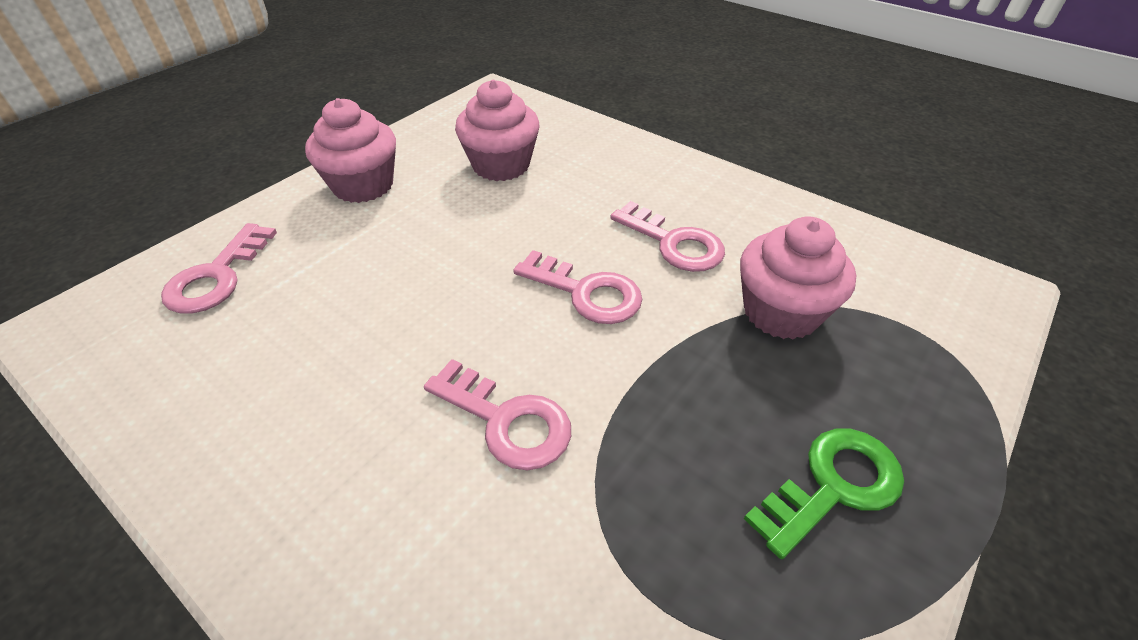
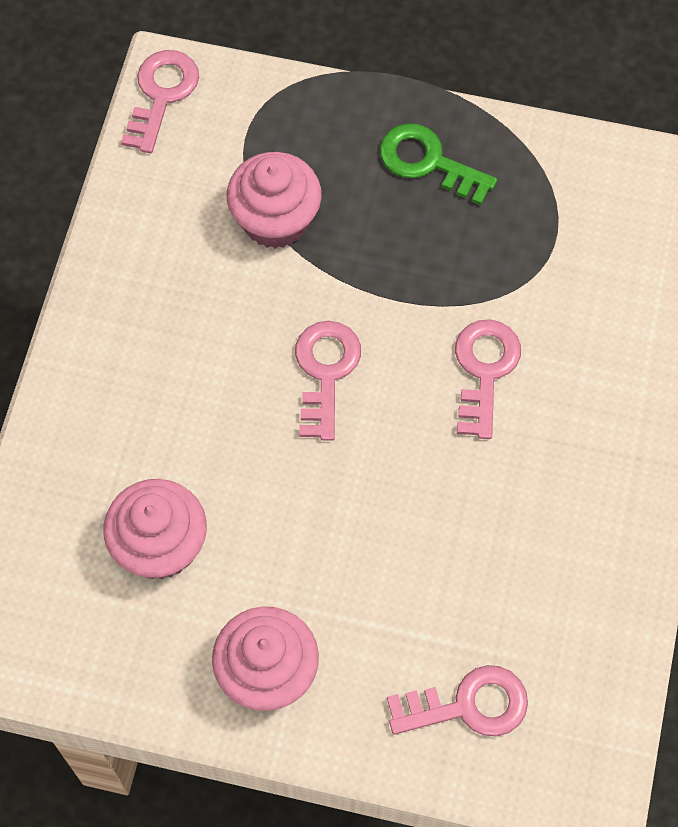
camera: 115 degrees left, 20 degrees up
(674, 243) = (221, 324): pink key -> pink key (161, 94)

